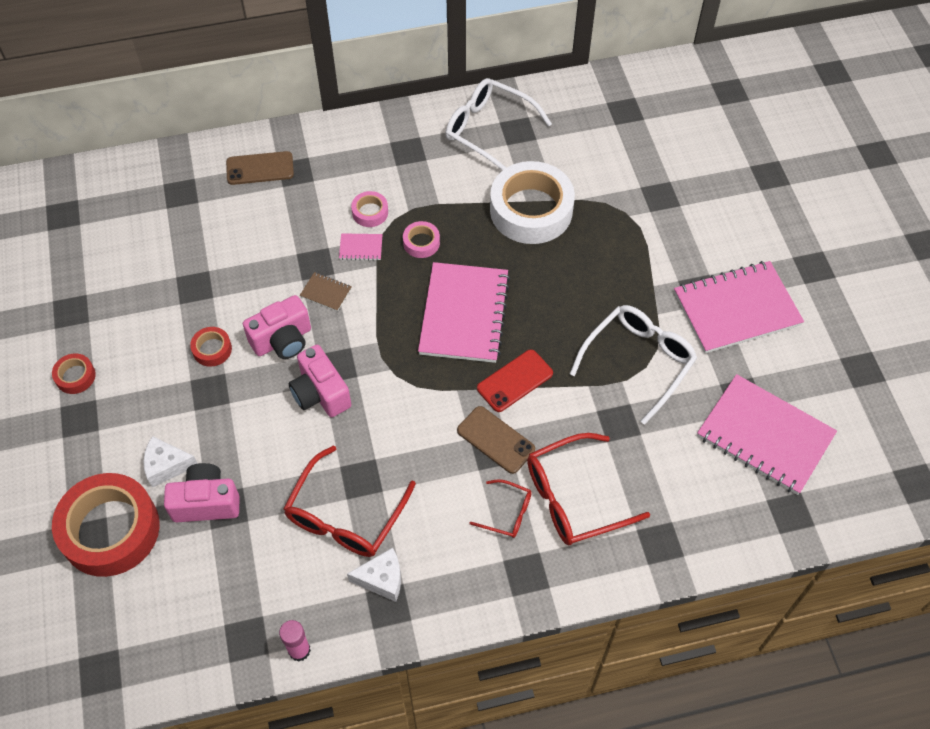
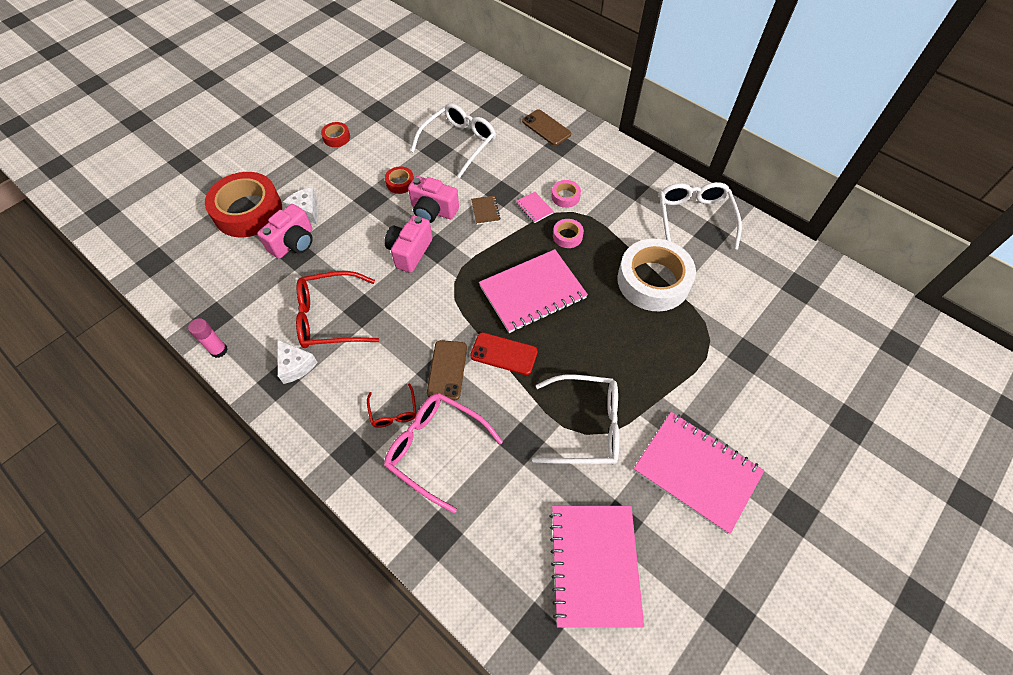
camera: 55 degrees right, 0 degrees up
(205, 259) = (459, 143): none -> white glasses
(206, 502) = (294, 243): pink camera -> pink camera turned 75 degrees clockwise
(573, 498) = (435, 448): red glasses -> pink glasses

